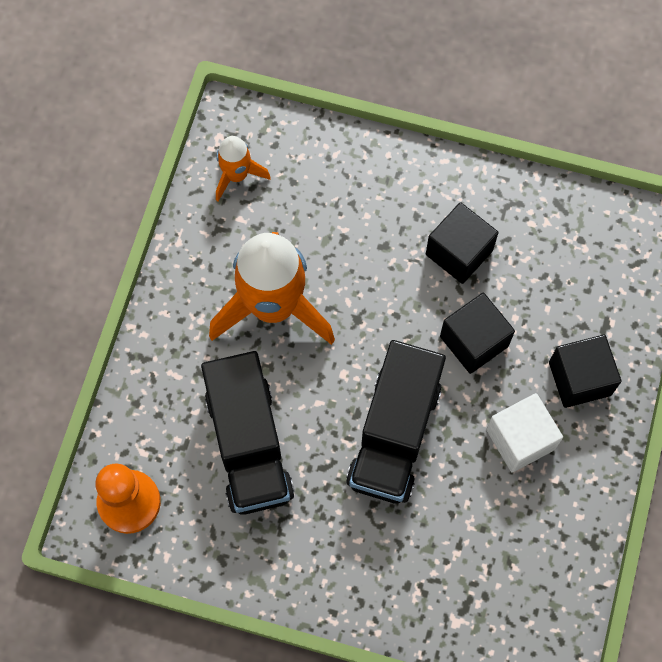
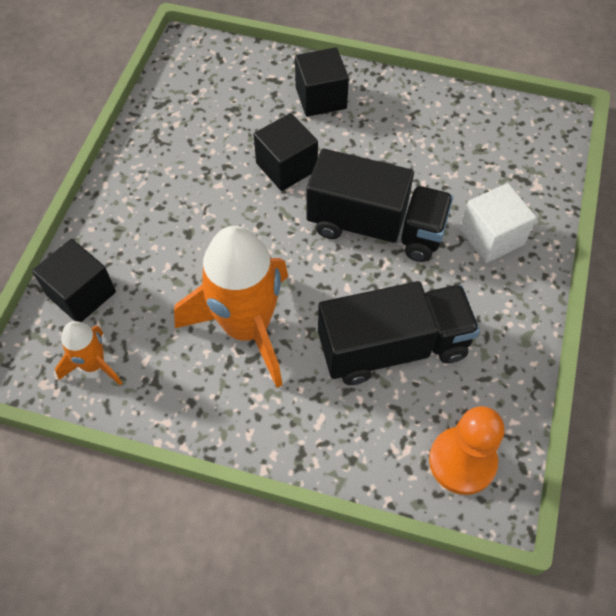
camera: 90 degrees left, 10 degrees down
(459, 252) = (200, 175): black cube -> black cube (81, 294)
(520, 439) = (375, 138): white cube -> white cube (491, 237)

